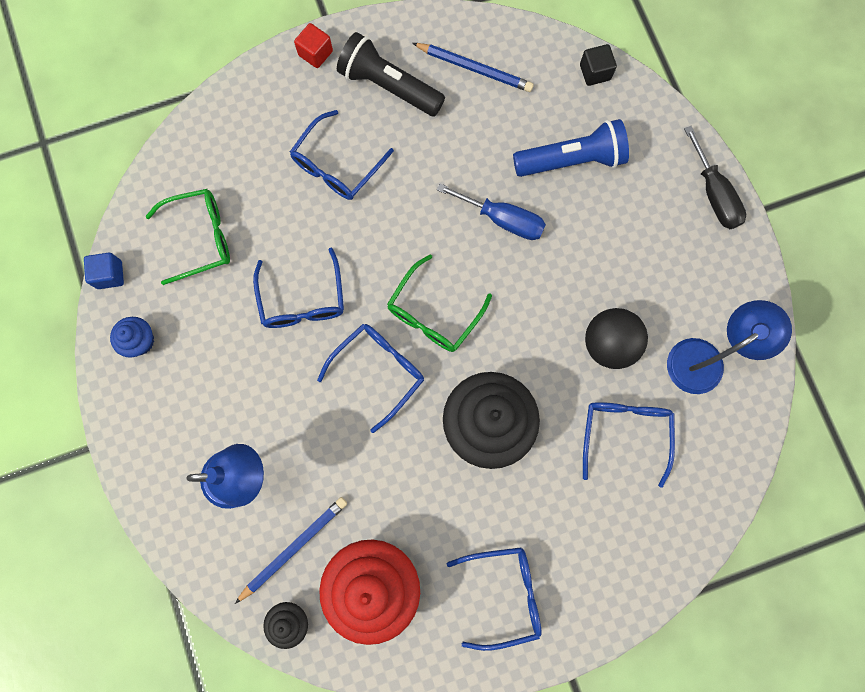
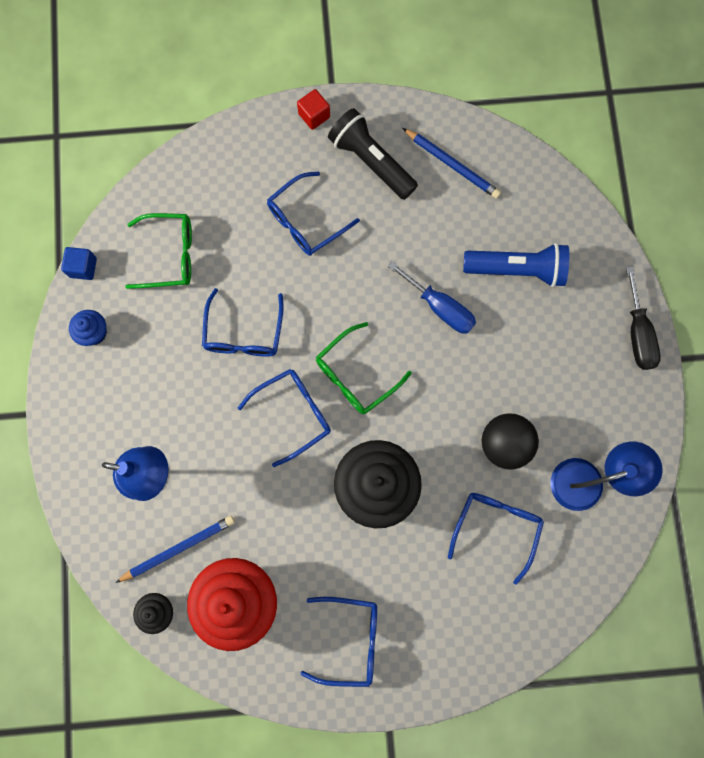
camera: 15 degrees right, 0 degrees up
(595, 72) = (560, 195): black cube -> none

